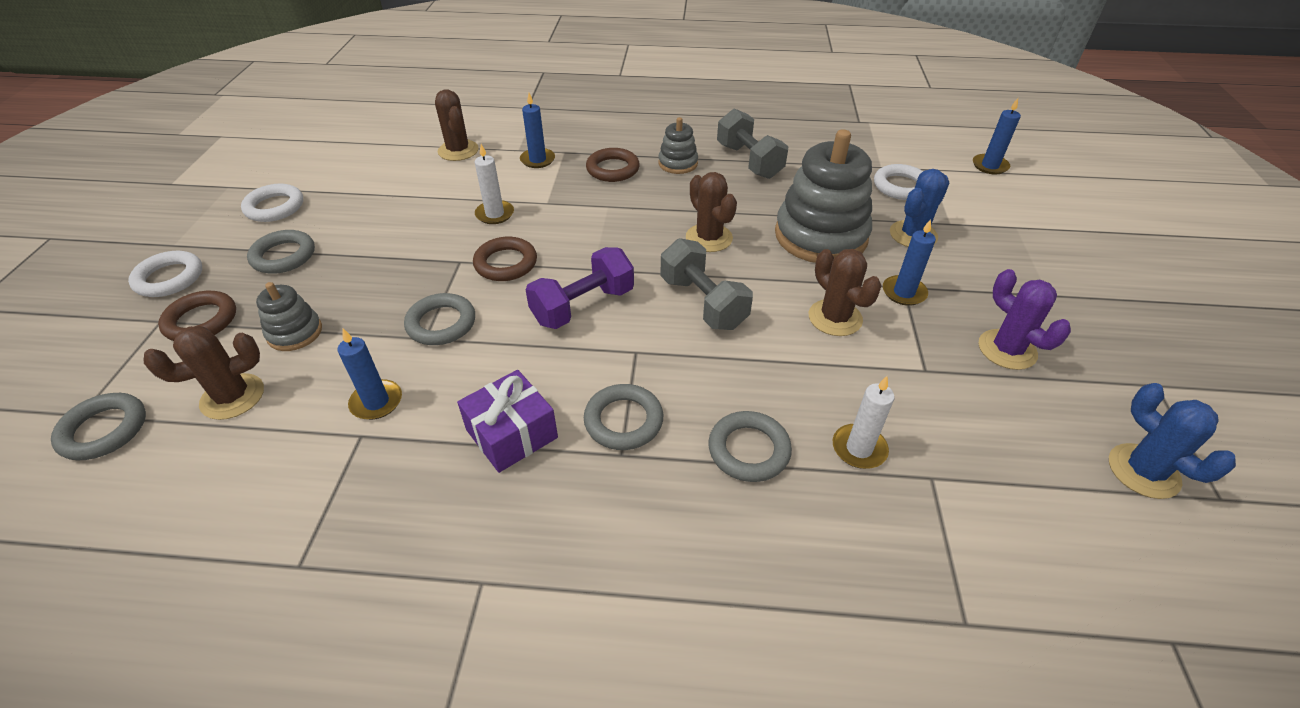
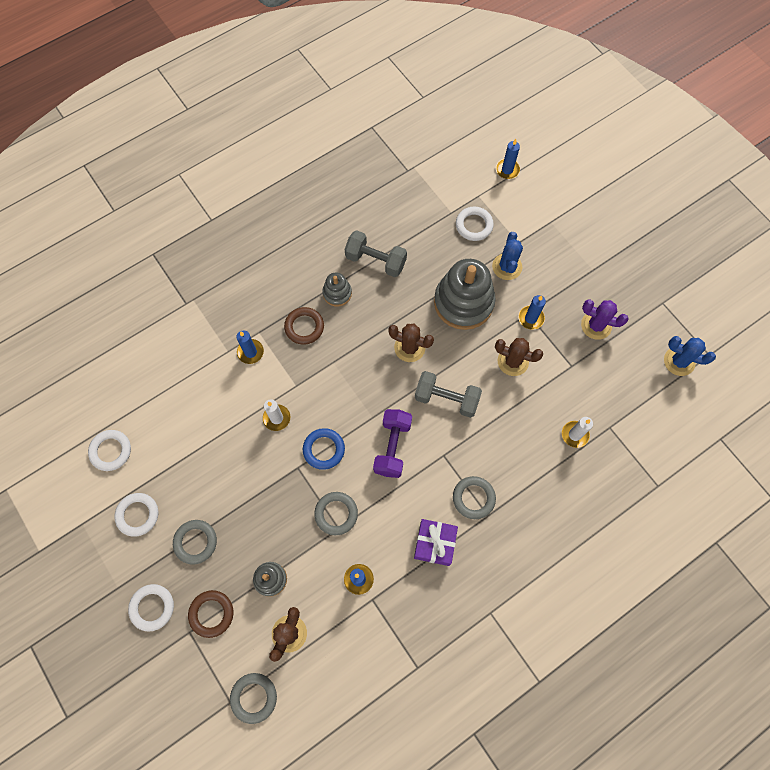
camera: 40 degrees left, 25 degrees up
(327, 157) = (111, 451): none -> white ring
(458, 151) = (190, 381): brown cactus -> none
(506, 263) = (324, 449): brown ring -> blue ring
(749, 450) = (534, 471): grey ring -> none

